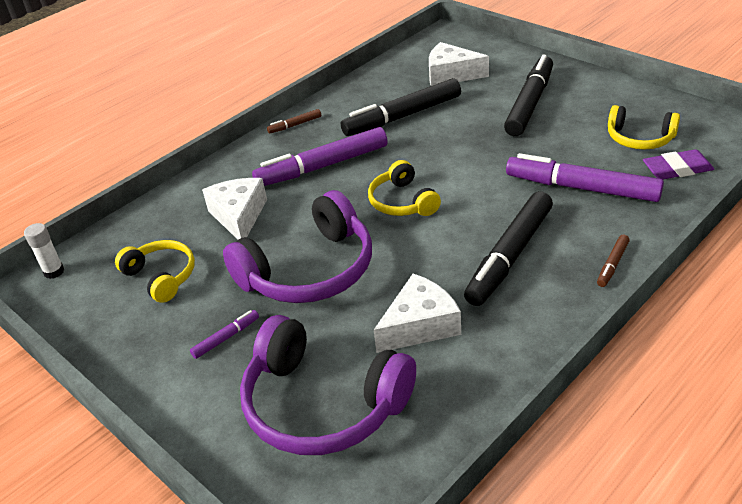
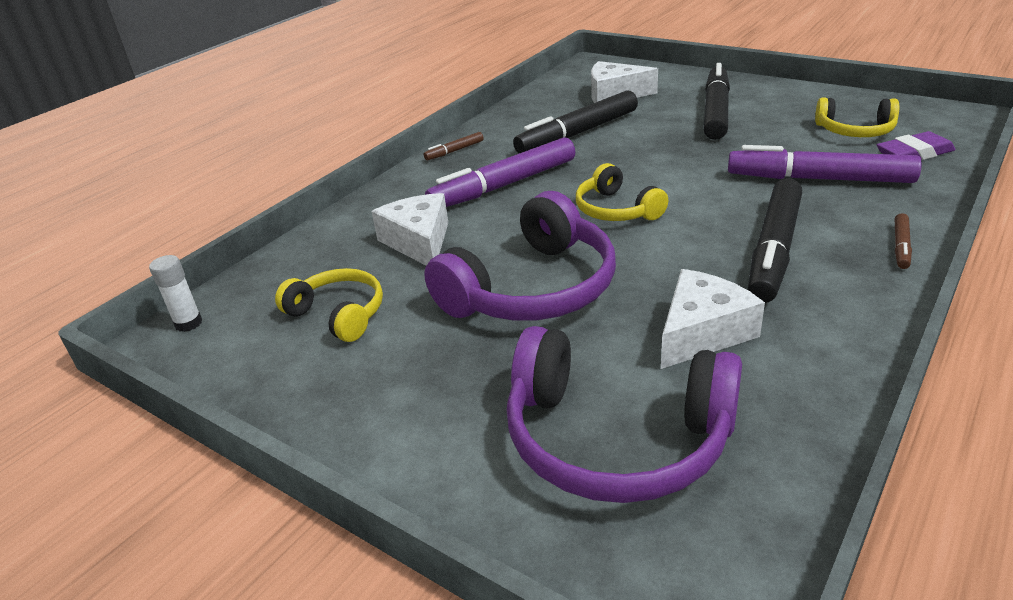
camera: 10 degrees left, 5 degrees down
(226, 338) = (450, 374): purple marker -> none

